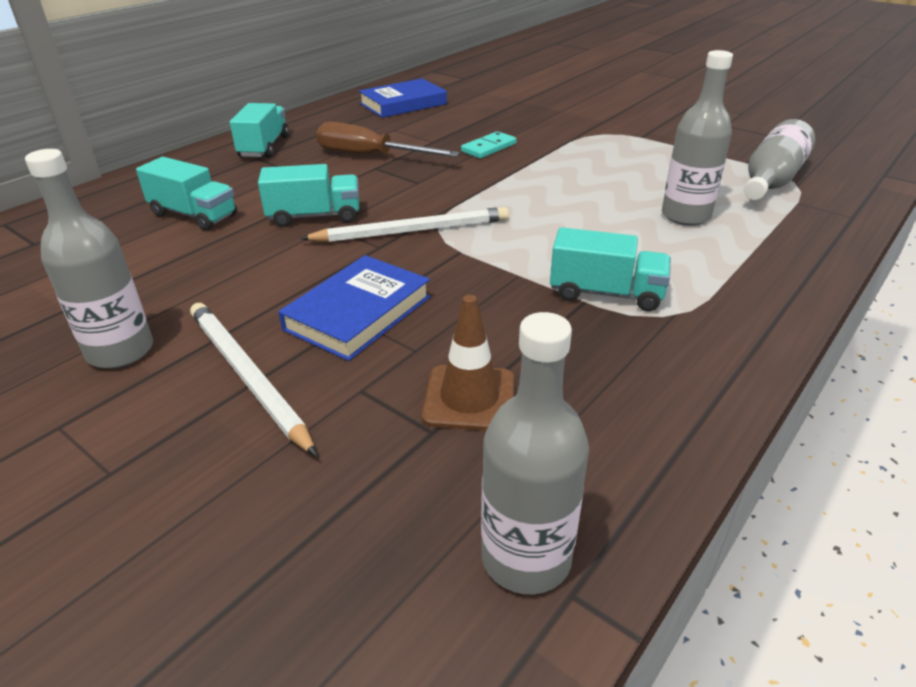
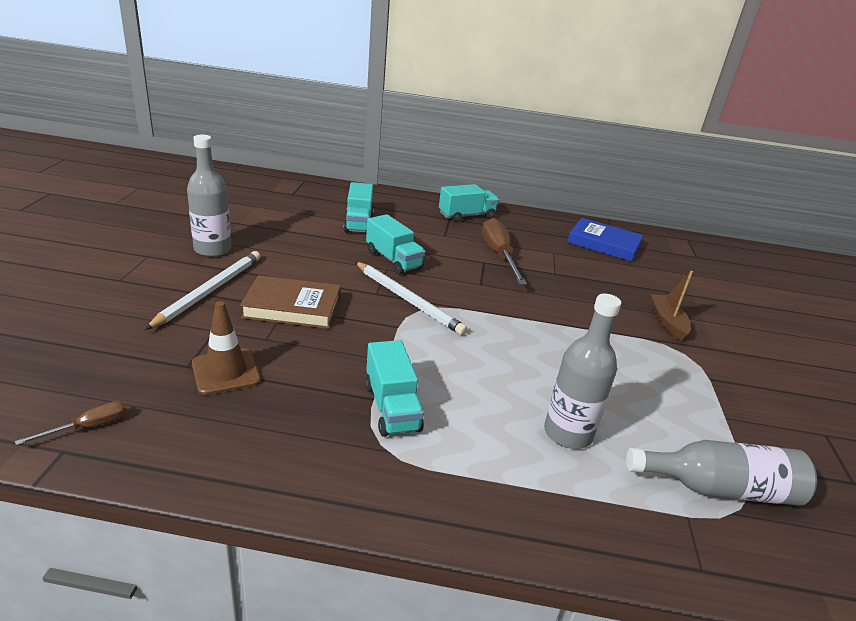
camera: 55 degrees right, 5 degrees down
(358, 313) = (292, 307): blue book -> brown book
(489, 148) = (575, 300): turquoise domino -> none
(526, 558) = (88, 427): grey bottle -> brown screwdriver
(554, 124) = (667, 322): none -> brown boat

